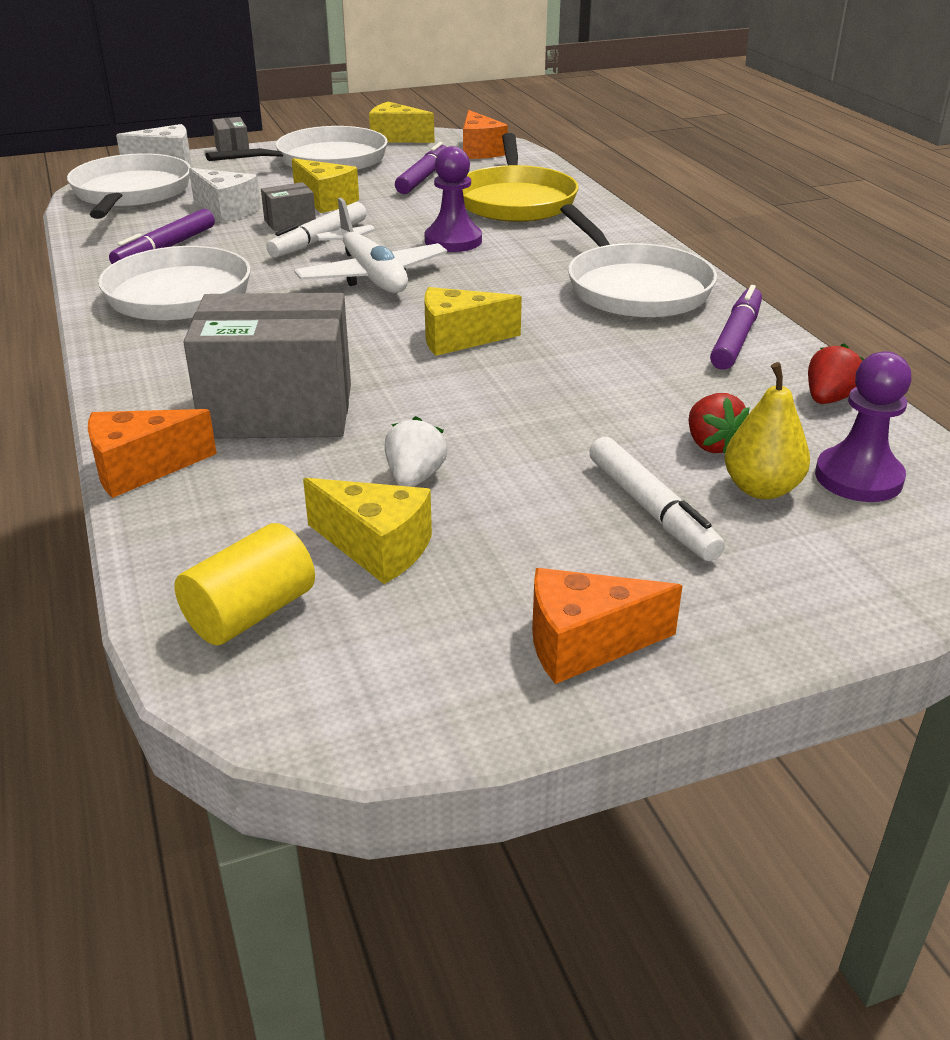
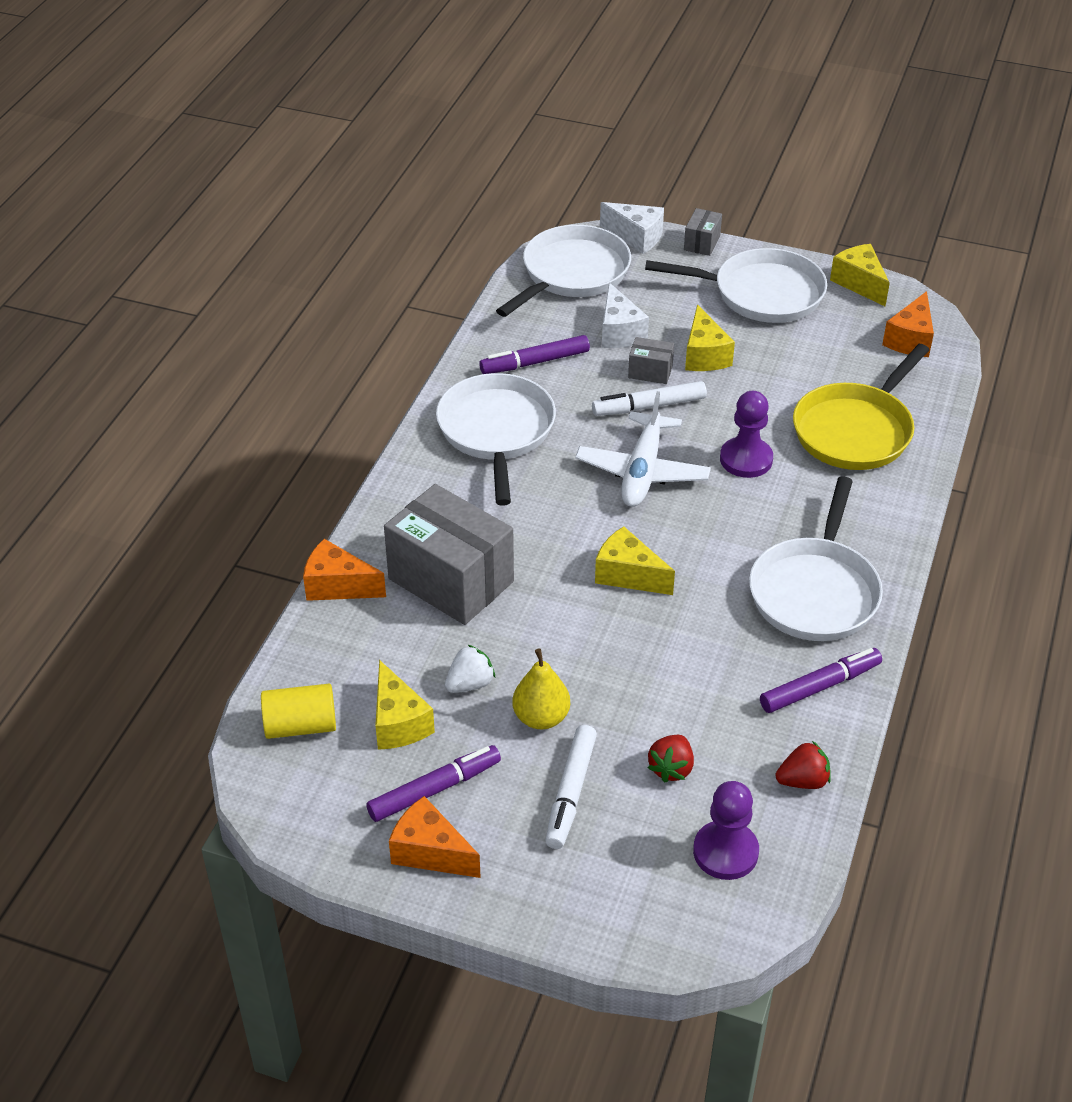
camera: 40 degrees right, 10 degrees up
(424, 178) = (817, 359): purple marker -> purple marker (434, 790)
(761, 489) = (654, 820): yellow pear -> yellow pear (541, 717)

